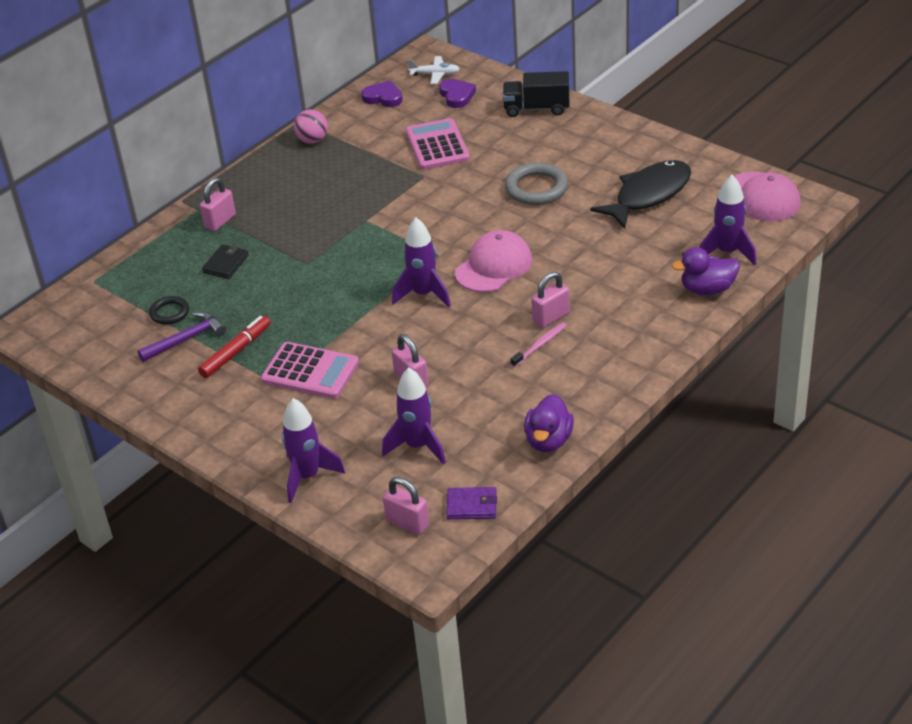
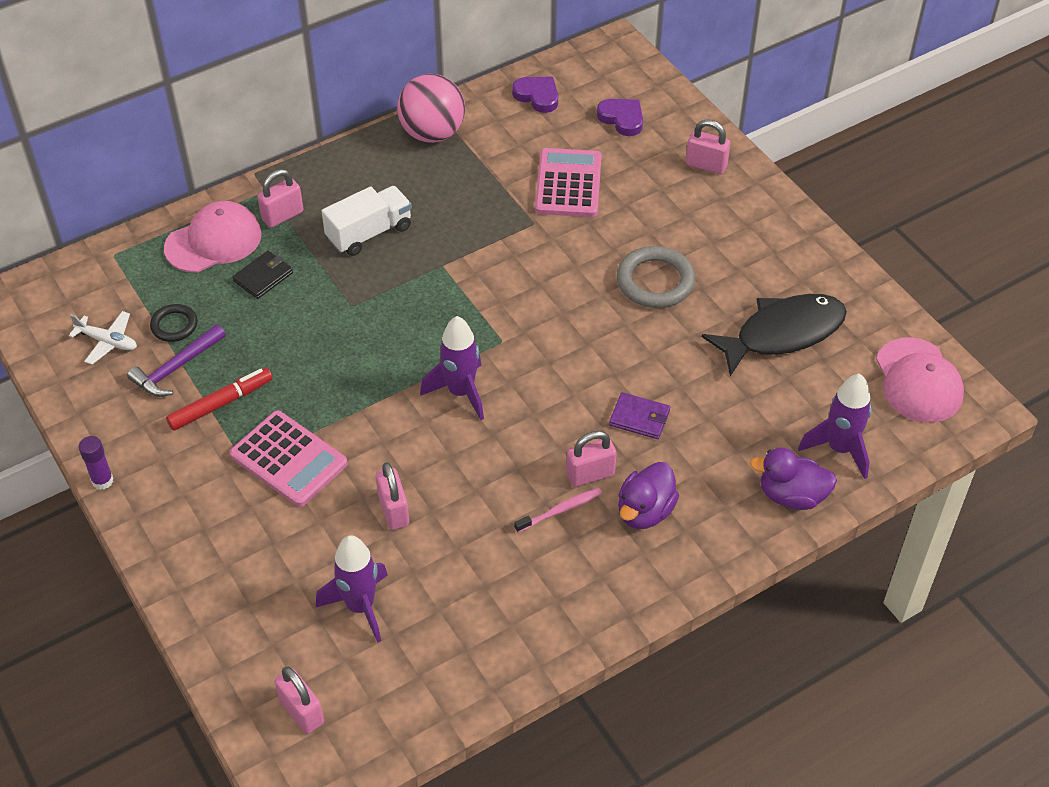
camera: 15 degrees right, 10 degrees up
(165, 426) = (102, 481): none -> purple glue stick
(186, 339) = (176, 368): purple hammer -> purple hammer turned 150 degrees clockwise
(296, 215) = (369, 233): none -> white truck
(307, 476) = (222, 606): purple rocket -> none
(313, 140) = (432, 133): pink ball -> pink ball, size x1.64
(435, 74) = (610, 80): white plane -> white plane (107, 342)
(457, 96) = (622, 119): purple heart -> purple heart turned 45 degrees counterclockwise
(472, 505) = (383, 713): purple wallet -> purple wallet (639, 418)
(493, 266) = (557, 378): pink cap -> pink cap (213, 241)
(536, 108) = (706, 165): black truck -> pink padlock
(548, 440) = (510, 652): purple duck -> purple duck (645, 511)

